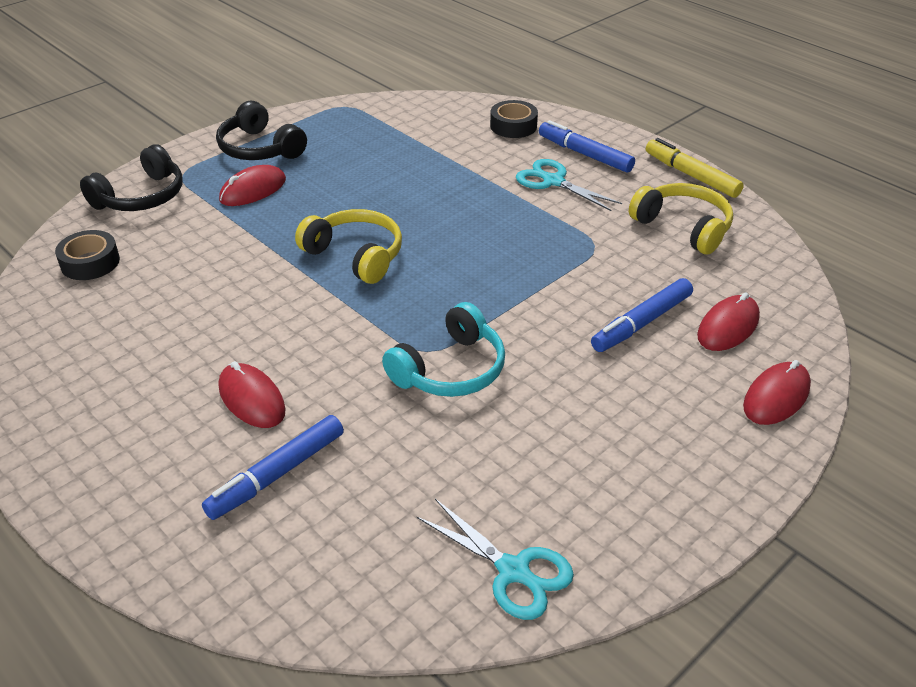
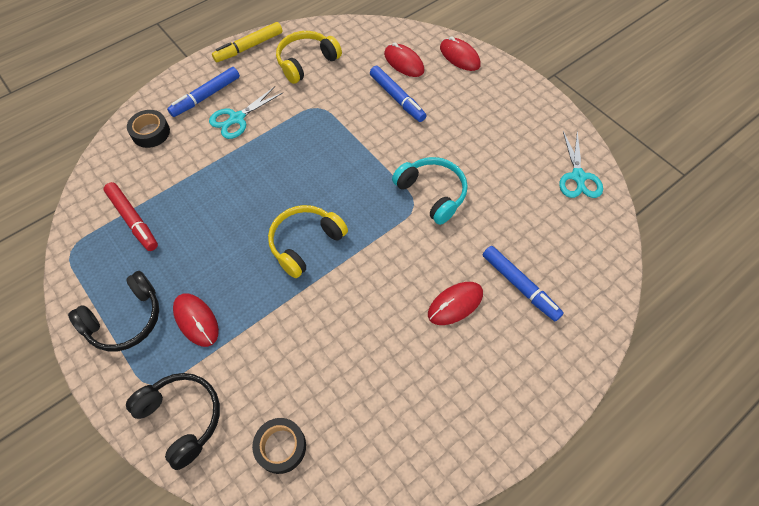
camera: 85 degrees left, 20 degrees up
(385, 134) = (133, 220): none -> red marker
(514, 571) = (578, 177): turquoise scissors -> turquoise scissors turned 135 degrees clockwise

